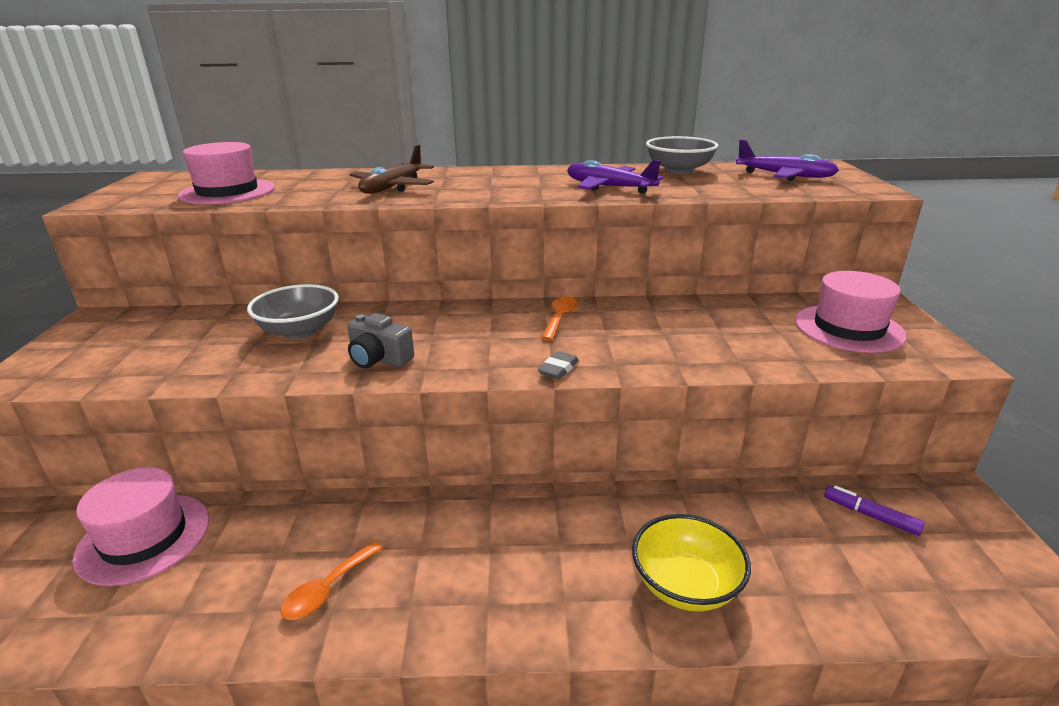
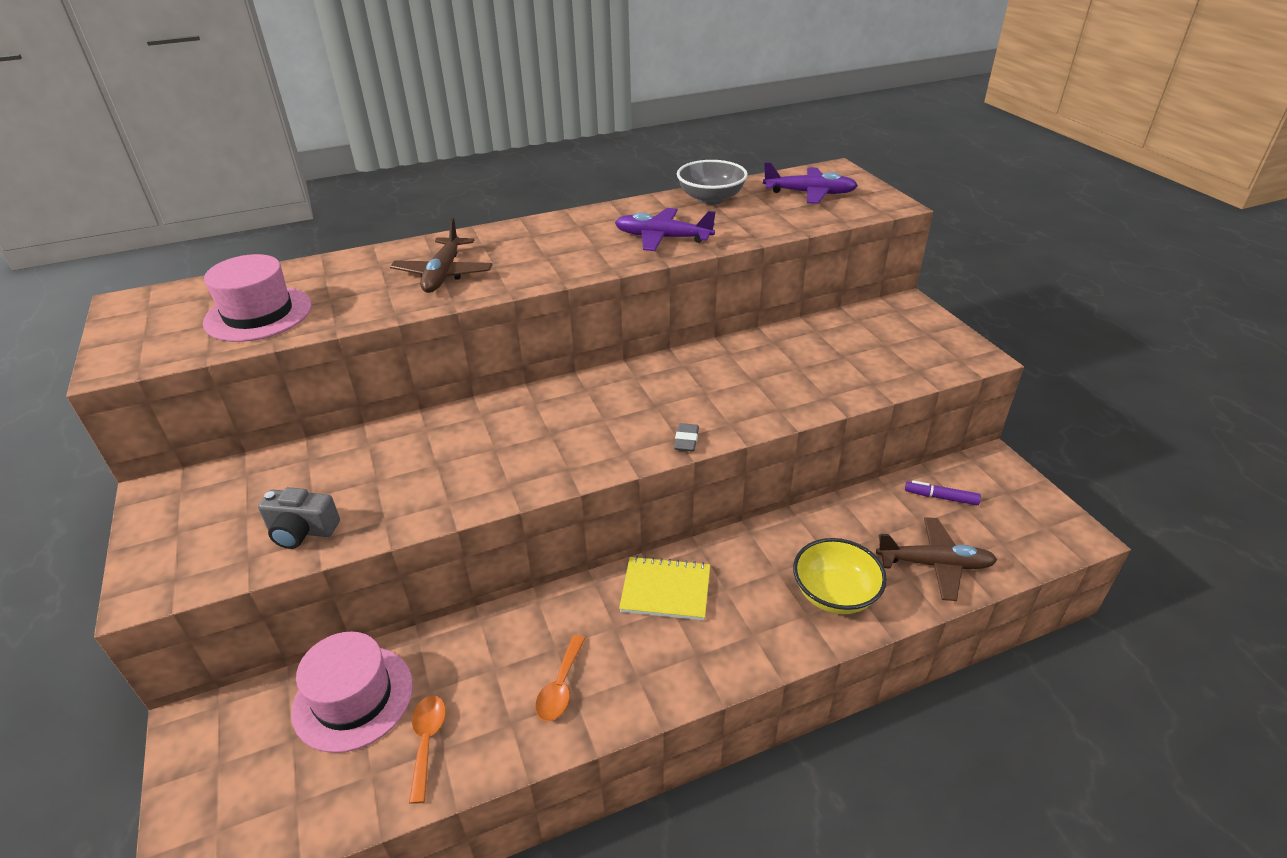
camera: 20 degrees left, 10 degrees up
(299, 331) = (410, 455): grey bowl -> none
(379, 359) = (517, 468): grey camera -> grey camera (302, 531)
(494, 526) = (665, 590): none -> yellow notebook
(560, 318) = (654, 382): orange spoon -> orange spoon (427, 741)
(834, 588) = (935, 564): none -> brown plane
(848, 328) = (895, 341): pink hat -> none

